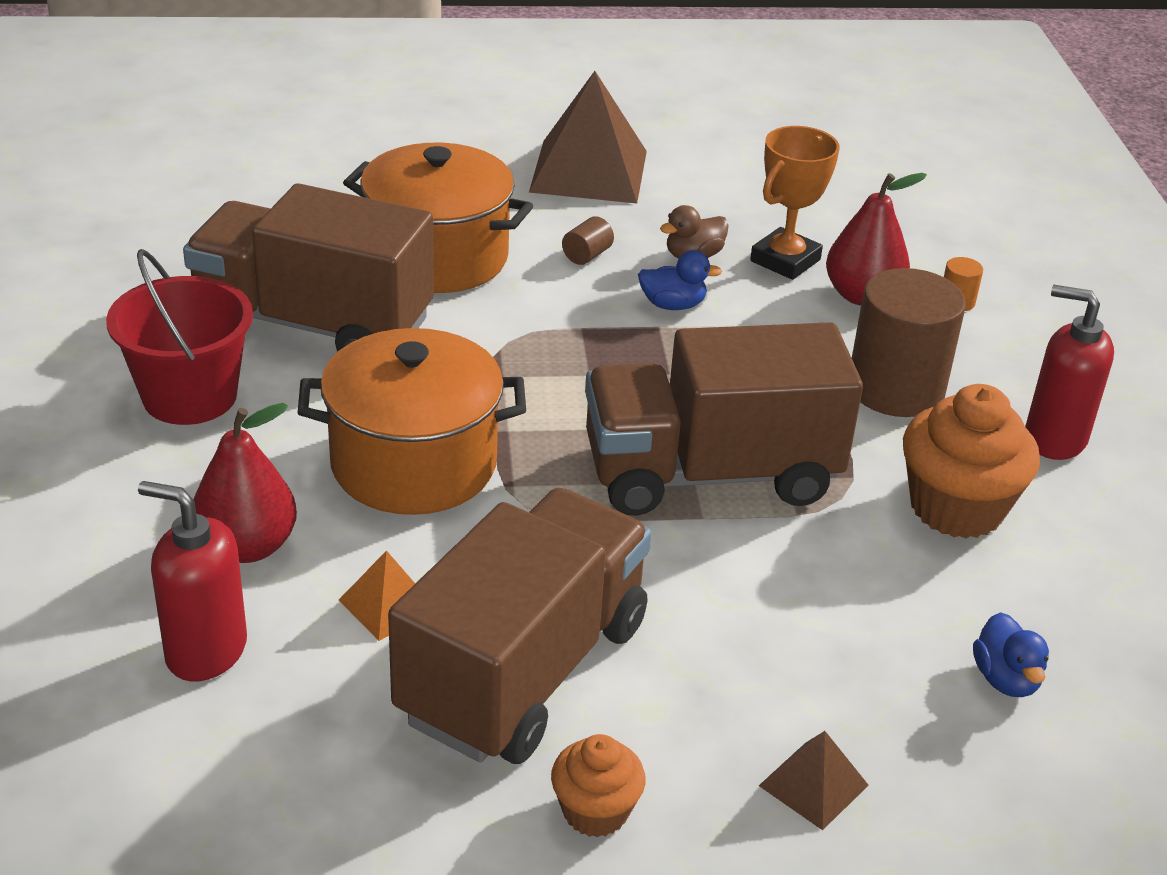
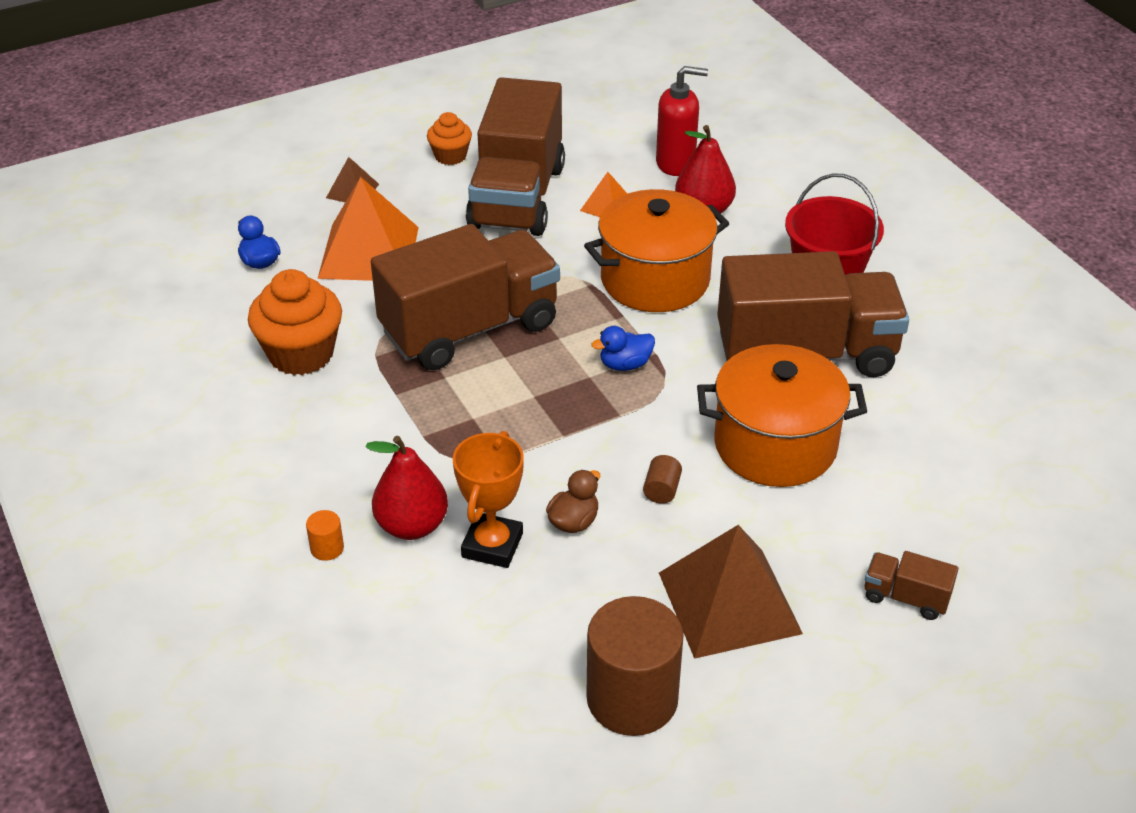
camera: 160 degrees right, 5 degrees up
(435, 136) = (906, 597): none -> brown truck
(673, 305) = (563, 460): blue duck -> blue duck (625, 364)
(819, 641) = (368, 252): none -> orange pyramid
(896, 388) = (361, 436): brown cylinder -> brown cylinder (632, 698)
(1054, 439) = (235, 430): red soap dispenser -> none

